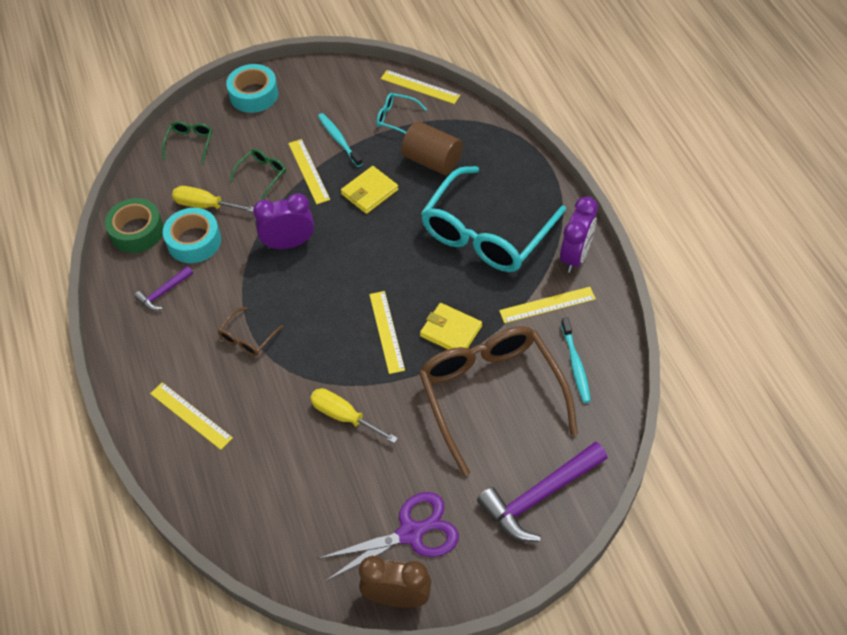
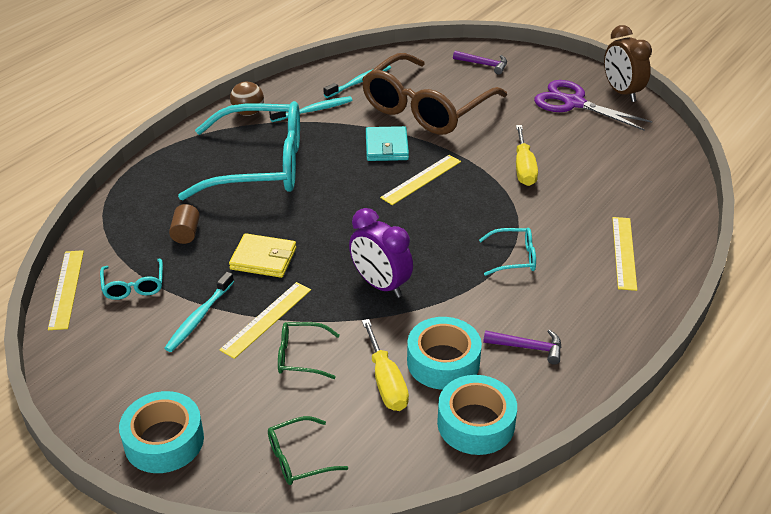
camera: 125 degrees left, 15 degrees down
(137, 231) = (476, 423): green tape -> turquoise tape
(247, 338) = (514, 258): brown glasses -> turquoise glasses
(432, 161) = (186, 233): brown cylinder -> brown cylinder, size x0.54
(451, 331) = (386, 147): yellow wallet -> turquoise wallet
(540, 496) = (483, 64): purple hammer -> purple hammer, size x0.51
(547, 305) = (313, 110): yellow ruler -> turquoise toothbrush
(575, 256) = (248, 113): purple clock -> brown ball

